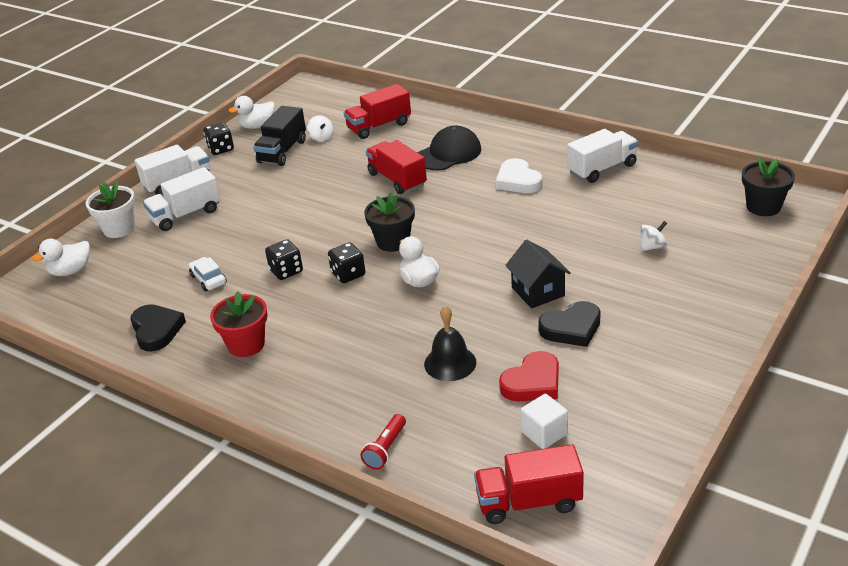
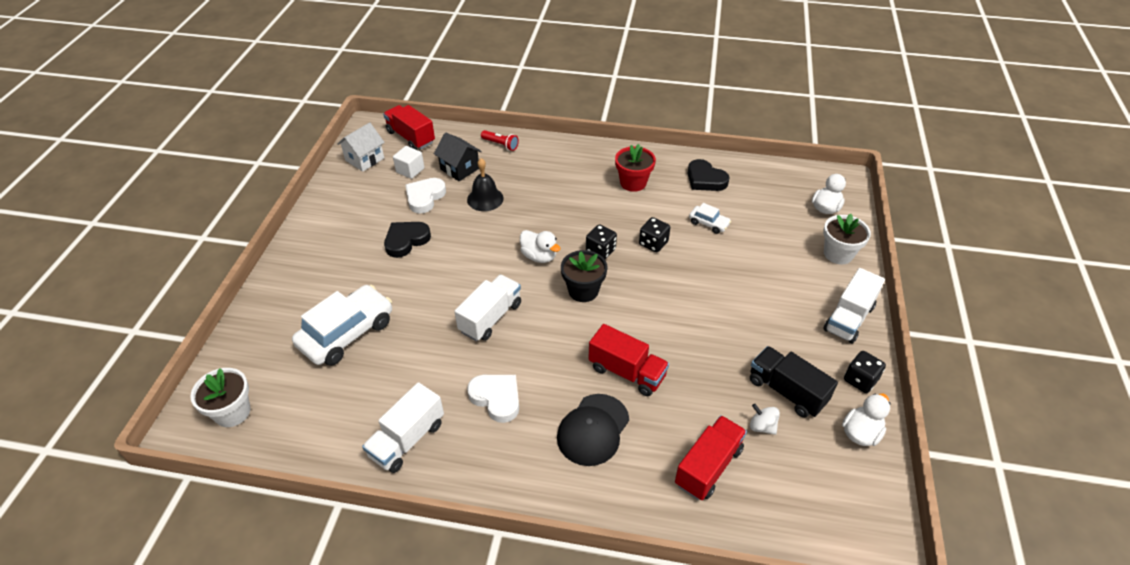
camera: 155 degrees right, 10 degrees up
(186, 215) = (796, 281): white truck -> white truck (490, 318)
(282, 151) = (786, 391): black truck -> black truck turned 45 degrees counterclockwise
(386, 449) = (501, 144): red flashlight -> red flashlight turned 120 degrees clockwise
(529, 502) = (411, 137): red truck -> red truck turned 105 degrees counterclockwise
(533, 382) = (425, 197): red heart -> white heart
(538, 292) = (439, 266): black house -> black house (459, 169)
(616, 472) = (364, 159): none -> white house
(652, 247) = (347, 333): white spinning top -> white car
(763, 207) = (232, 412): black flower pot -> white flower pot

